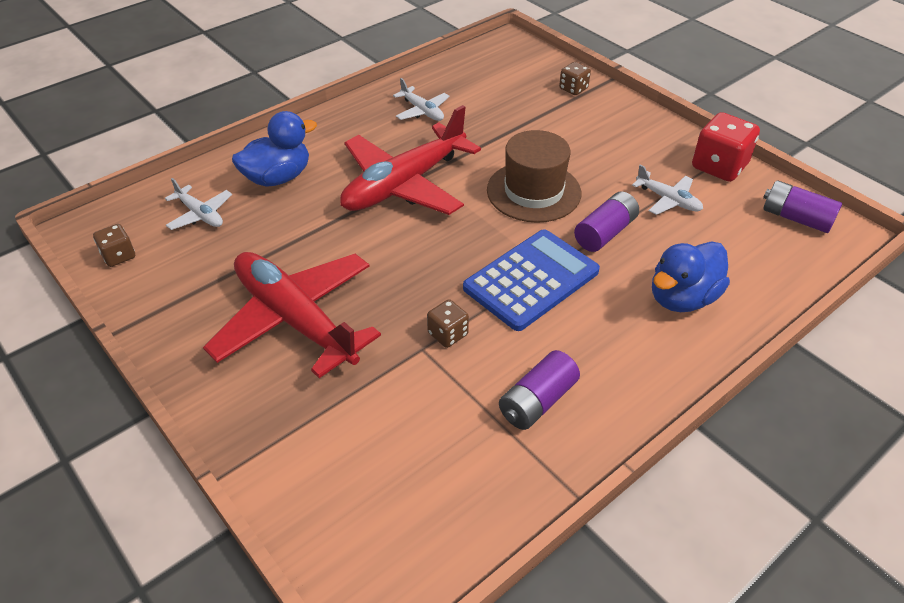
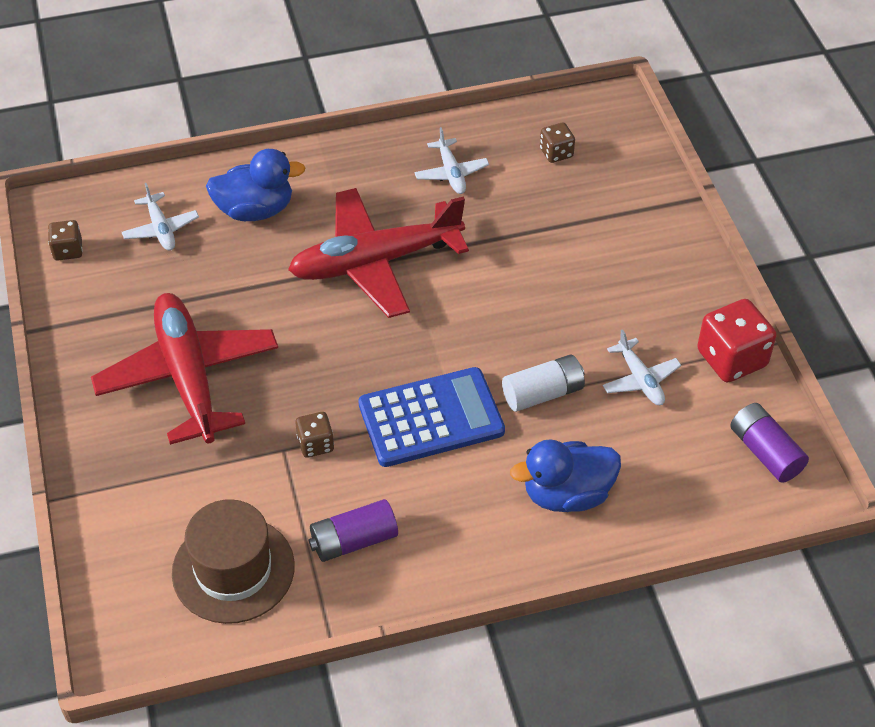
camera: 25 degrees right, 5 degrees up
(533, 191) = (503, 318): brown hat -> brown hat (233, 569)
(573, 89) = (642, 198): brown dice -> brown dice (556, 153)
(605, 233) = (543, 393): purple battery -> white battery

